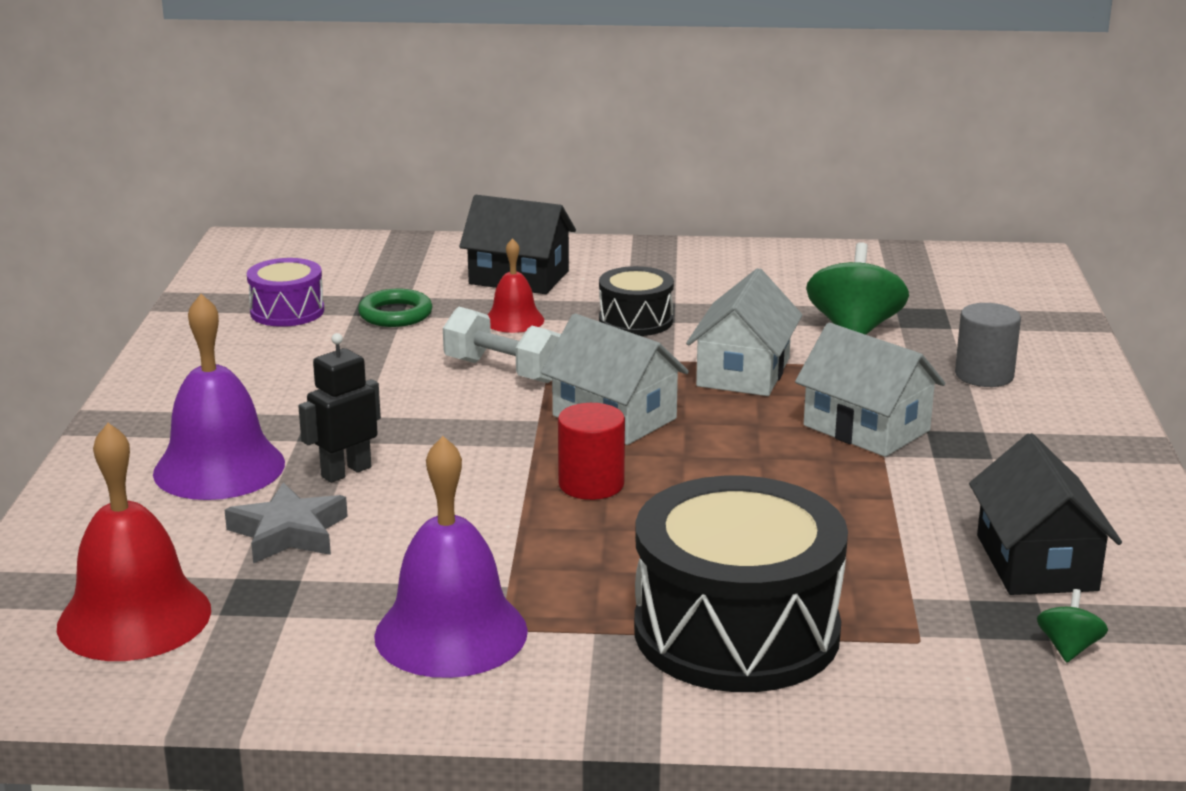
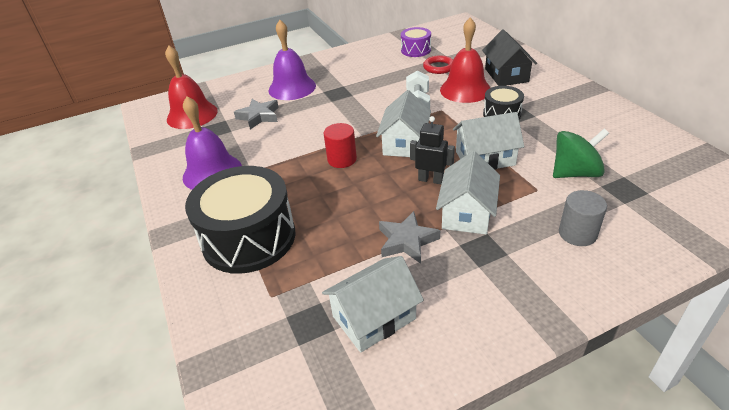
camera: 65 degrees right, 15 degrees up
(346, 472) = (308, 109): black robot -> black robot (431, 180)
(395, 314) = (439, 67): green ring -> red ring
(514, 320) = (465, 89): red bell -> red bell, size x1.81
(888, 491) = (407, 241): none -> grey star
(1036, 562) = (374, 317): black house -> white house
(1068, 648) = (293, 355): green spinning top -> none

